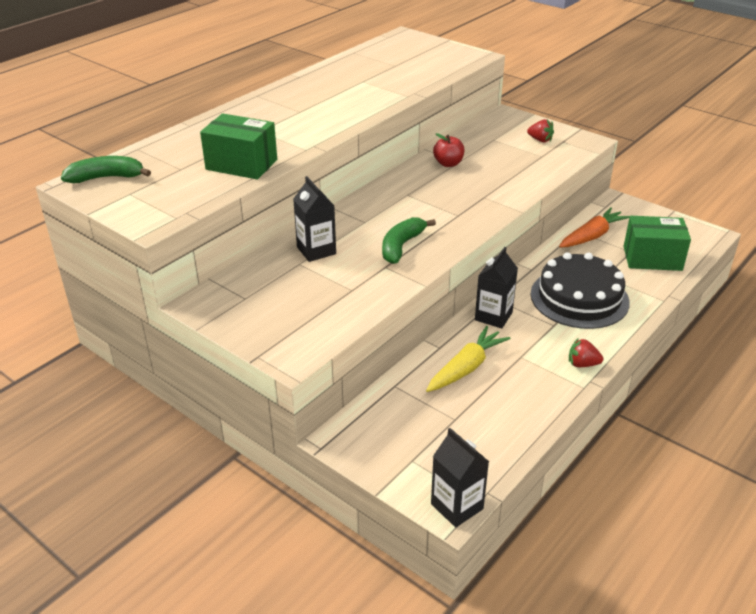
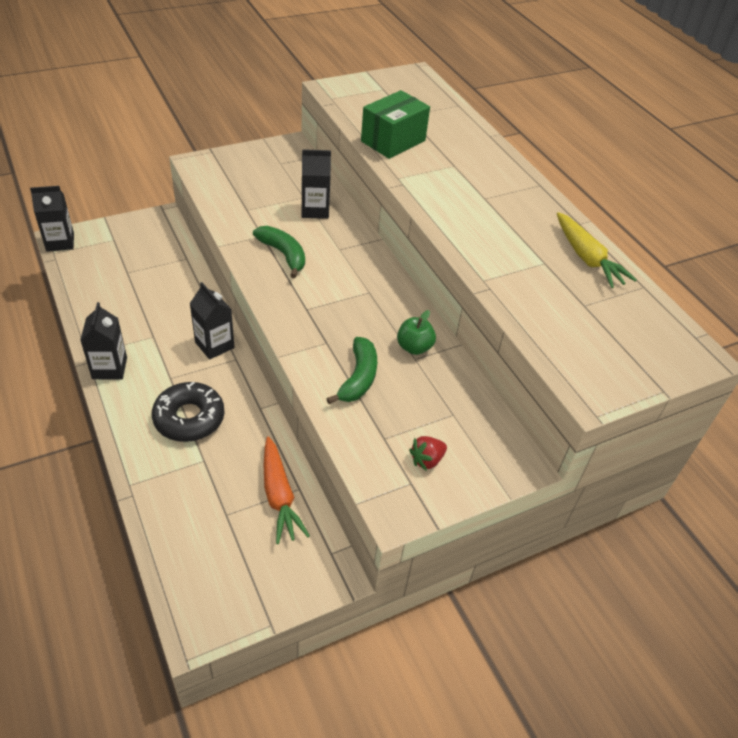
camera: 110 degrees right, 10 degrees up
(106, 178) = (415, 85): green banana -> green banana (358, 378)
(448, 163) = (414, 347): red apple -> green apple
(466, 368) = (170, 300): yellow carrot -> yellow carrot (587, 258)
(579, 298) = (189, 418): black cake -> black donut
(582, 364) = (109, 368): red strawberry -> black carton
(652, 258) = (199, 526): green box -> none

